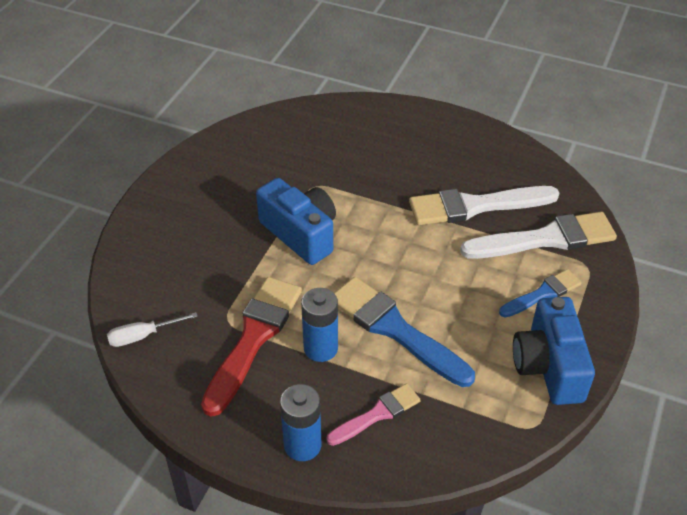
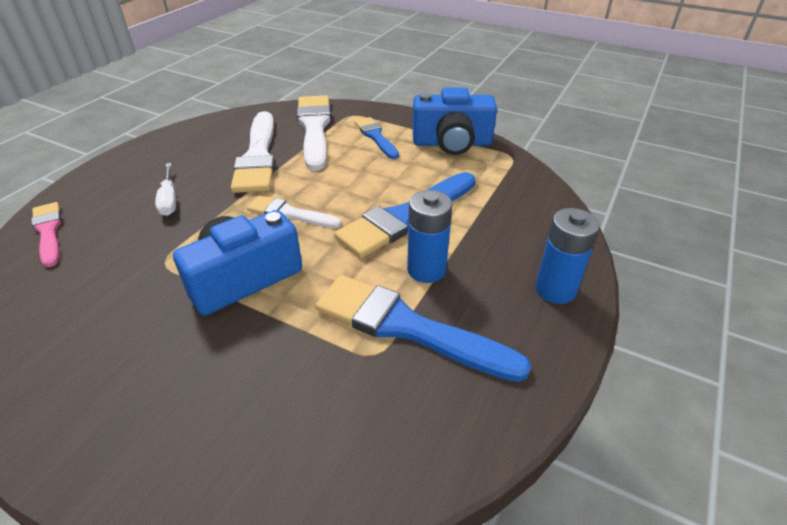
camera: 85 degrees left, 5 degrees down
(142, 336) = (391, 463): white screwdriver -> white screwdriver (169, 200)
(253, 338) = (407, 327): red brush -> blue brush
(377, 414) = (509, 235): pink brush -> pink brush (48, 231)
(386, 246) = (289, 213): none -> white brush

